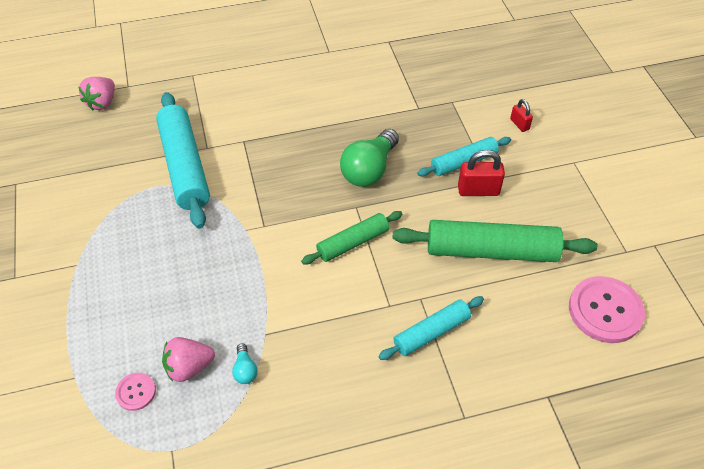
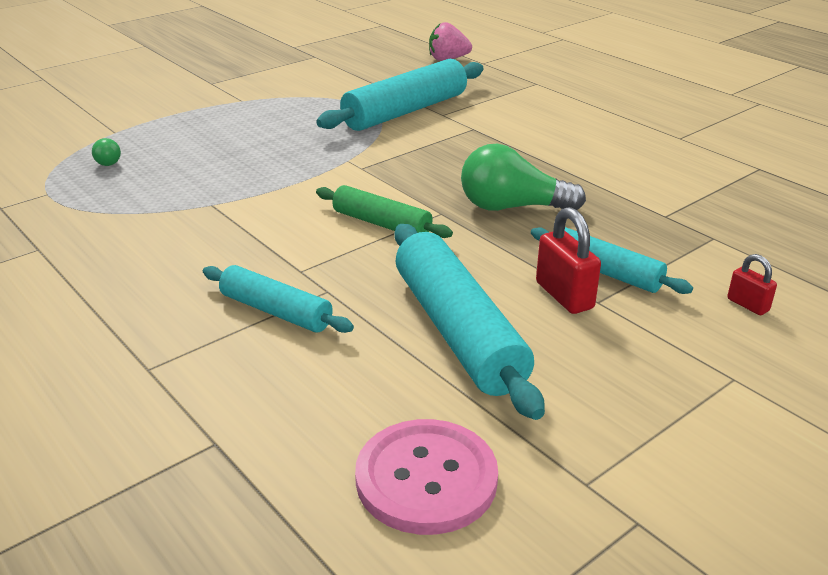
camera: 65 degrees right, 20 degrees down
(136, 392) = (109, 161): pink button -> green light bulb
(189, 367) = (149, 177): pink strawberry -> none
(245, 370) = (158, 205): turquoise light bulb -> none
(491, 251) = (457, 331): green rolling pin -> turquoise rolling pin
(519, 124) = (748, 305): red padlock -> red padlock turned 75 degrees counterclockwise

